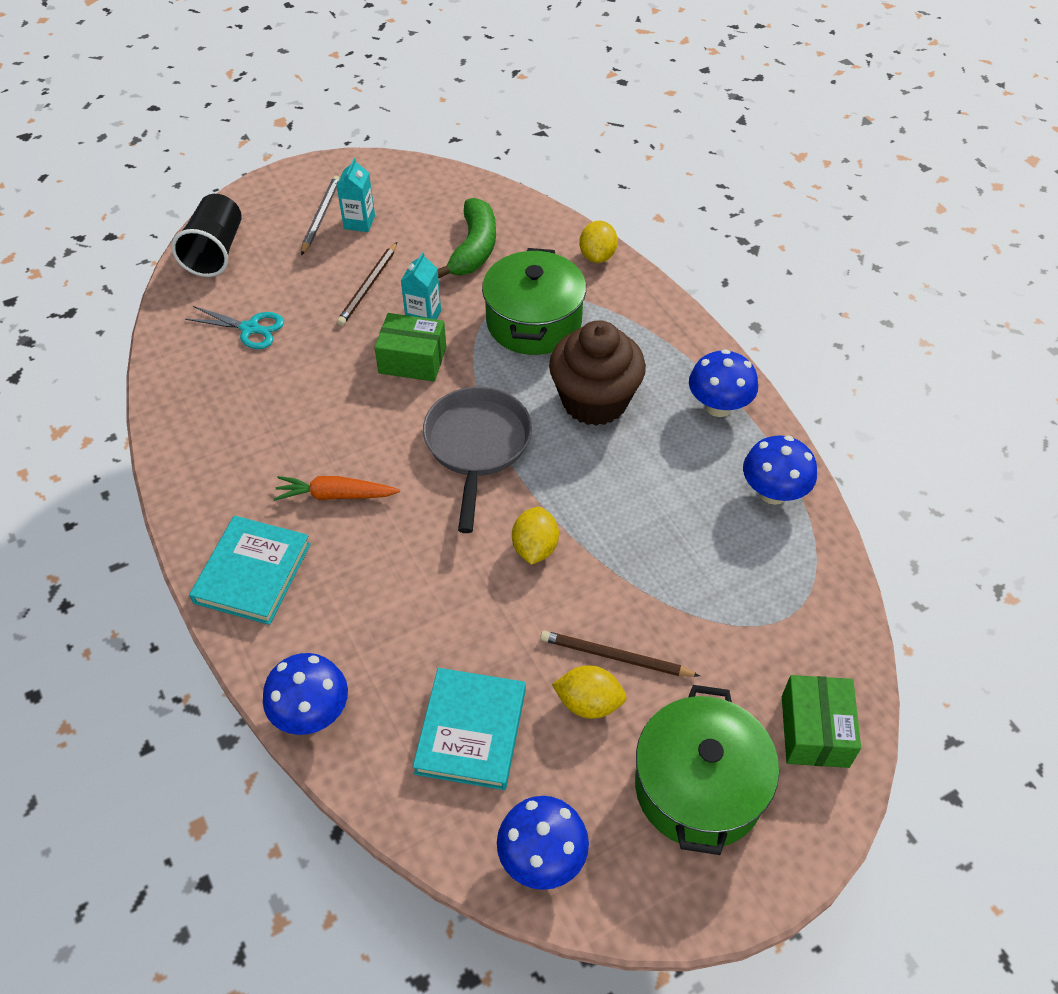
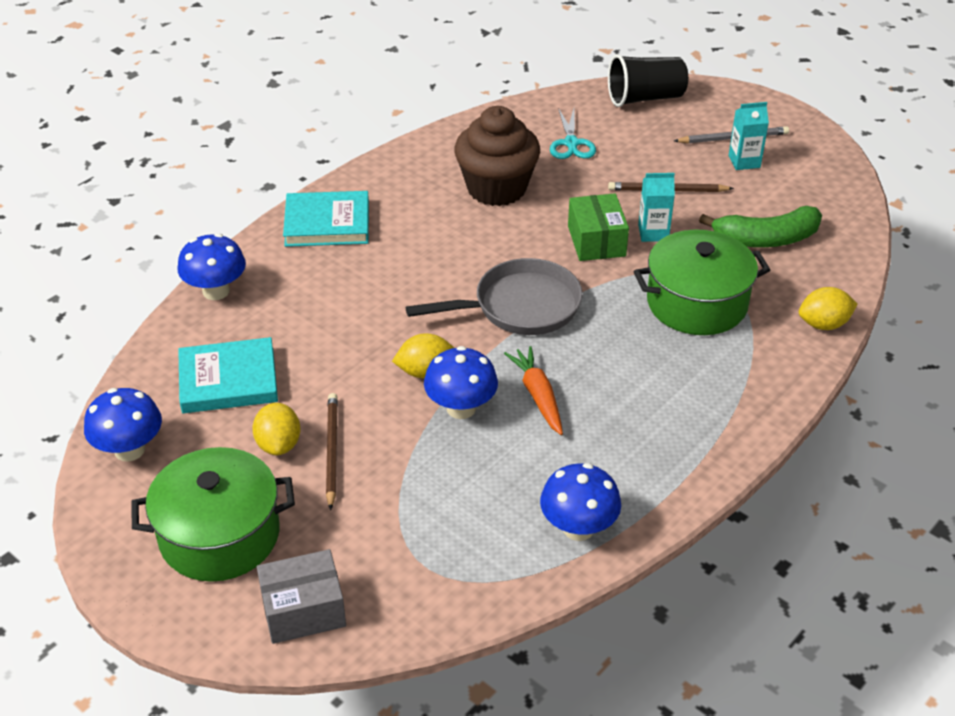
camera: 70 degrees right, 10 degrees down
(335, 495) = (422, 242): orange carrot -> orange carrot (538, 396)
(594, 401) = (621, 369): brown cupcake -> brown cupcake (496, 188)
(718, 406) = (671, 462): blue mushroom -> blue mushroom (461, 408)
(814, 731) = (303, 610): green box -> grey box

